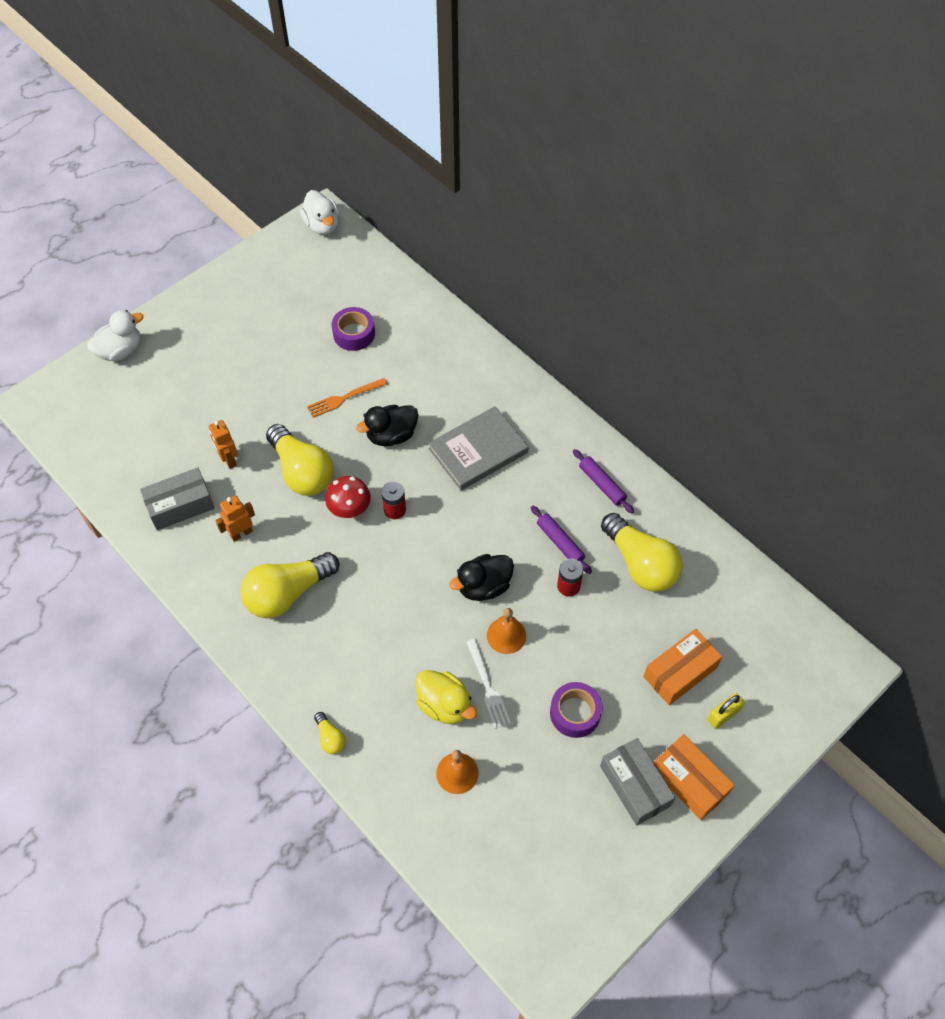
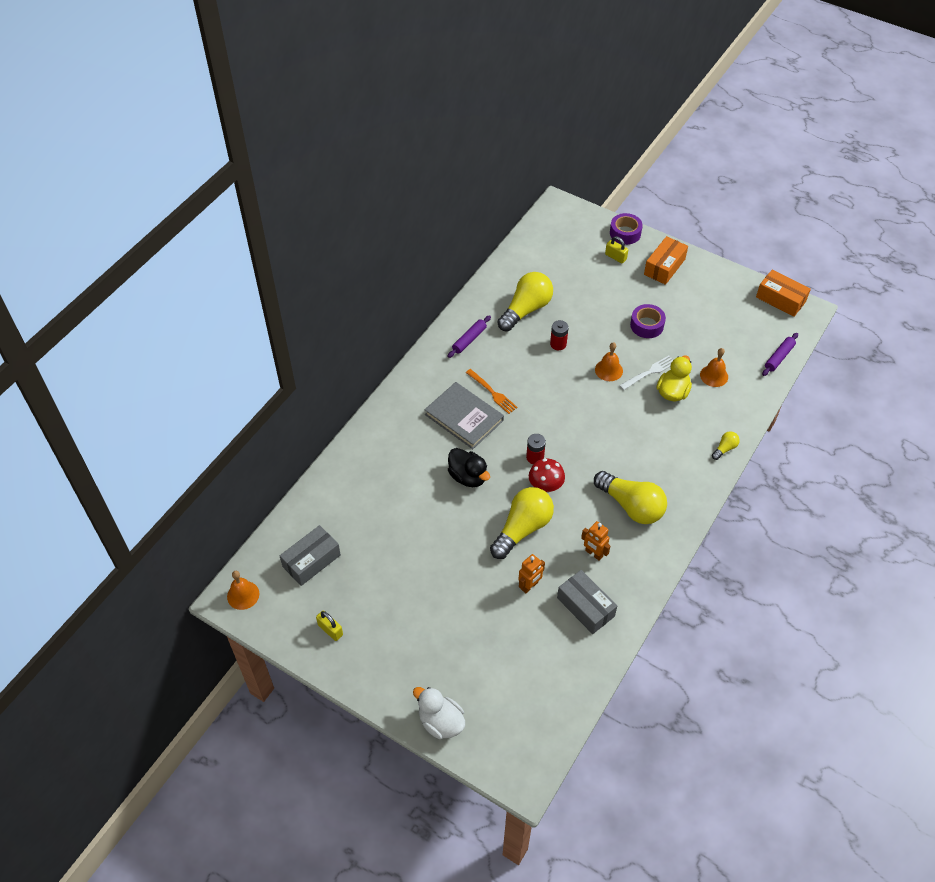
camera: 105 degrees left, 5 degrees down
(255, 284) = (330, 630): none -> yellow padlock
(322, 225) = (243, 595): white duck -> orange bell
(344, 398) = (441, 519): orange fork -> orange fork (492, 393)
(354, 334) = (370, 531): purple tape -> purple tape (625, 233)
(484, 586) = (577, 390): black duck -> none
(560, 542) = (526, 354): purple rolling pin -> purple rolling pin (779, 357)
(634, 786) = (679, 290): grey box -> grey box (311, 561)
(680, 672) = (596, 280): orange box -> orange box (780, 299)

